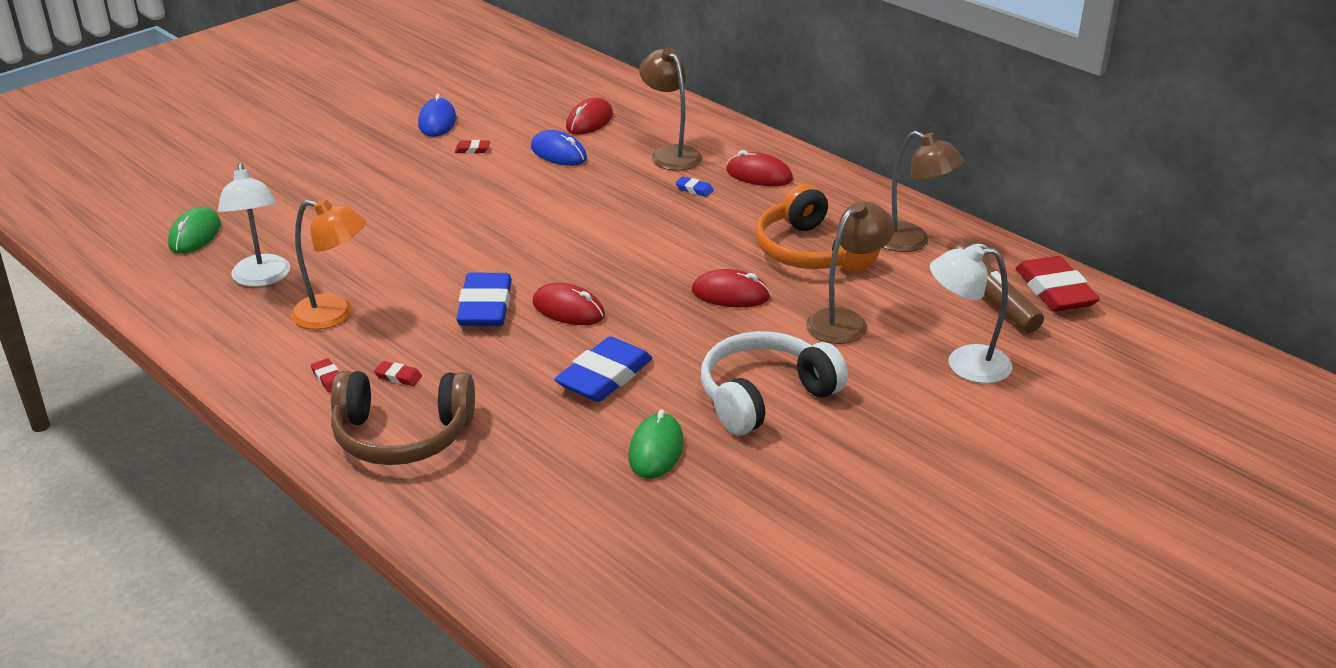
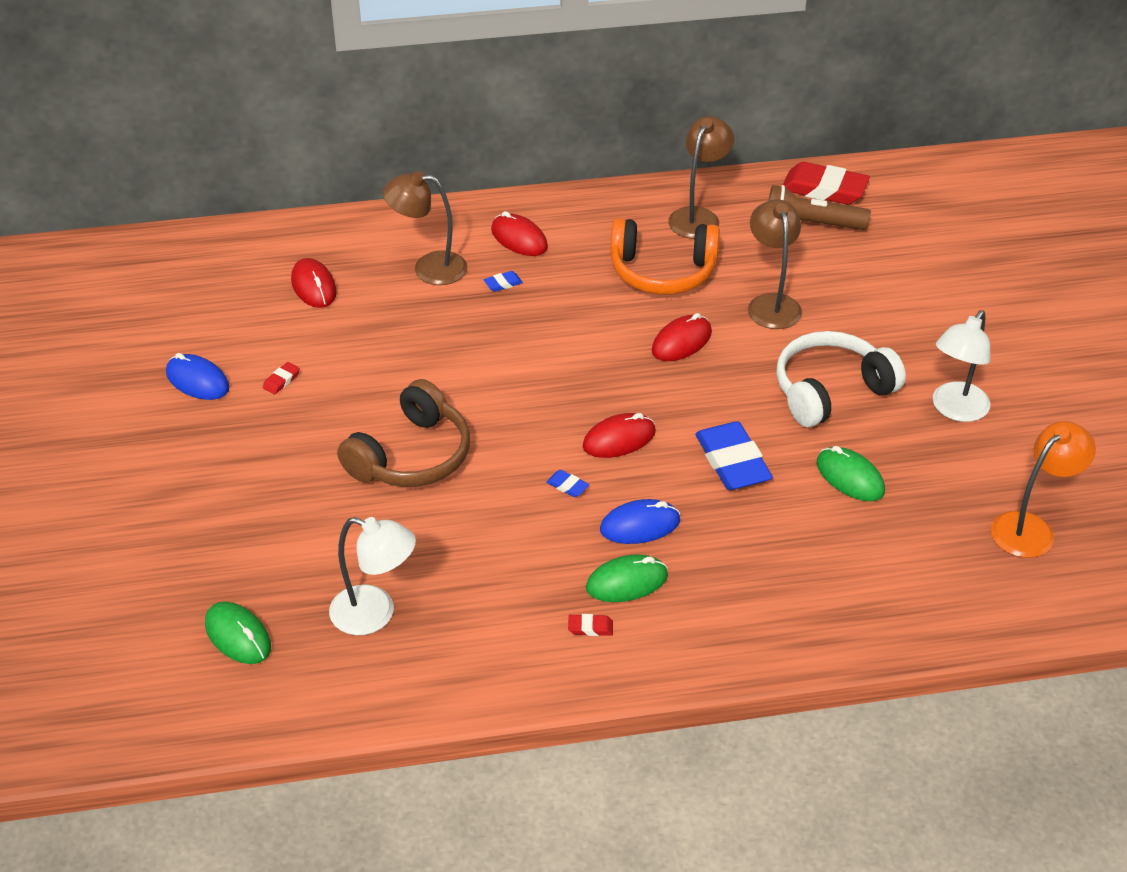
camera: 55 degrees left, 10 degrees up
(334, 315) = (489, 586): orange lamp -> orange lamp (1031, 528)
(398, 376) = (627, 582): red eraser -> green mouse
(402, 435) = (714, 612): brown headphones -> brown headphones (411, 456)
(485, 306) = (567, 486): blue eraser -> blue eraser, size x0.42
(558, 153) = (352, 331): blue mouse -> blue mouse (640, 525)
(759, 175) = (519, 239): red mouse -> red mouse turned 75 degrees clockwise
(765, 397) = (831, 391): white headphones -> white headphones turned 60 degrees clockwise
(911, 242) = (698, 216): brown lamp -> brown lamp turned 45 degrees counterclockwise
(965, 365) = (874, 278): white lamp -> white lamp (955, 410)

